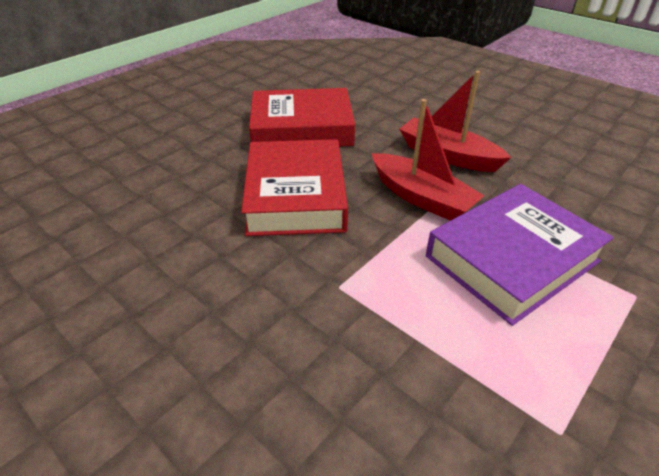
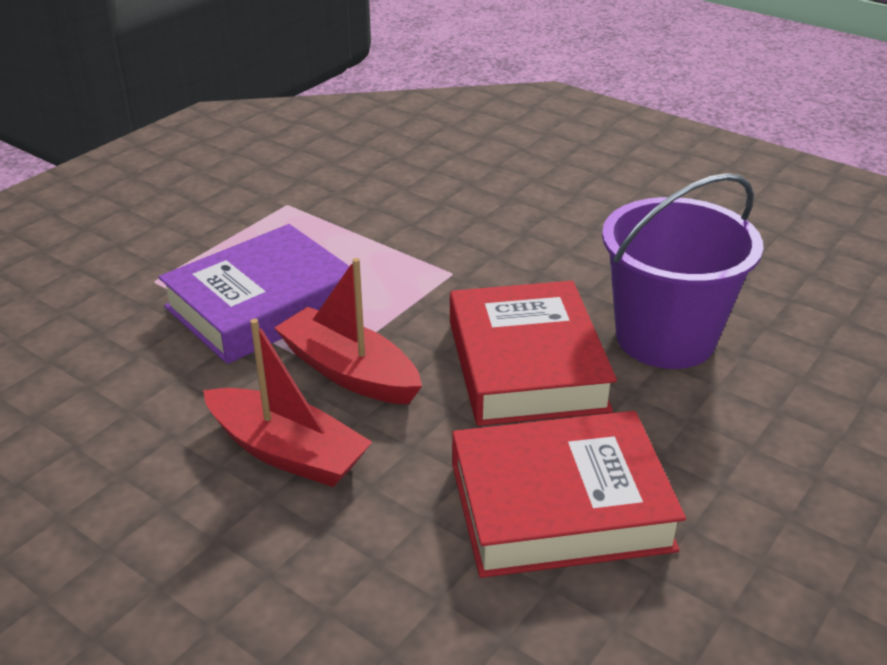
camera: 175 degrees right, 5 degrees down
(184, 210) = (665, 338): none -> purple bucket

